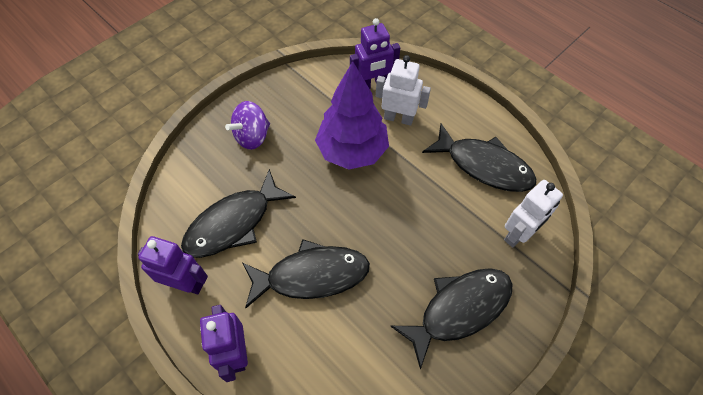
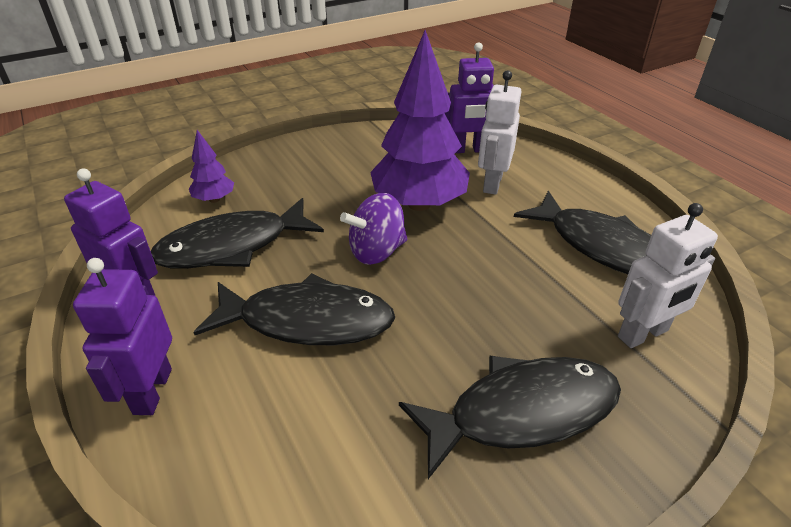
camera: 15 degrees right, 20 degrees down
(199, 180) = (214, 199): none -> purple tree
(252, 136) = (299, 172): purple spinning top -> purple spinning top (376, 251)
(398, 118) = (492, 183): white robot -> white robot turned 105 degrees counterclockwise

